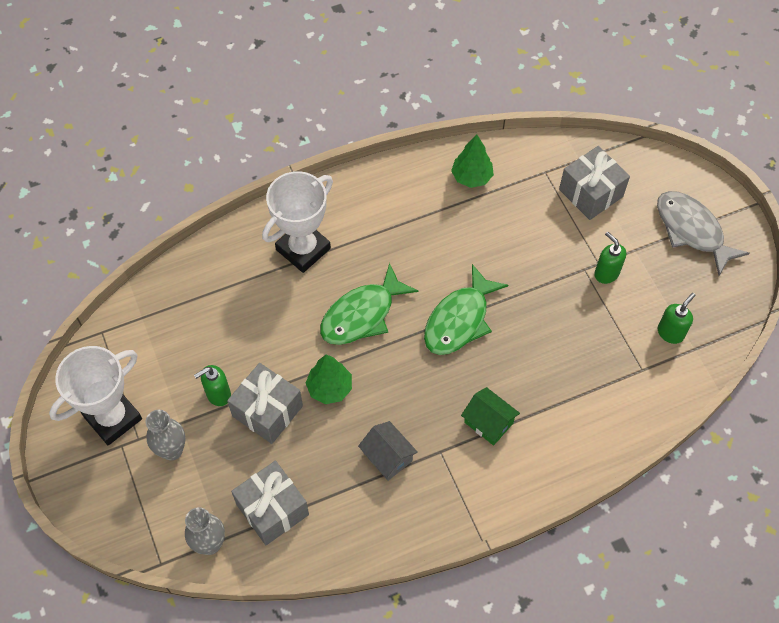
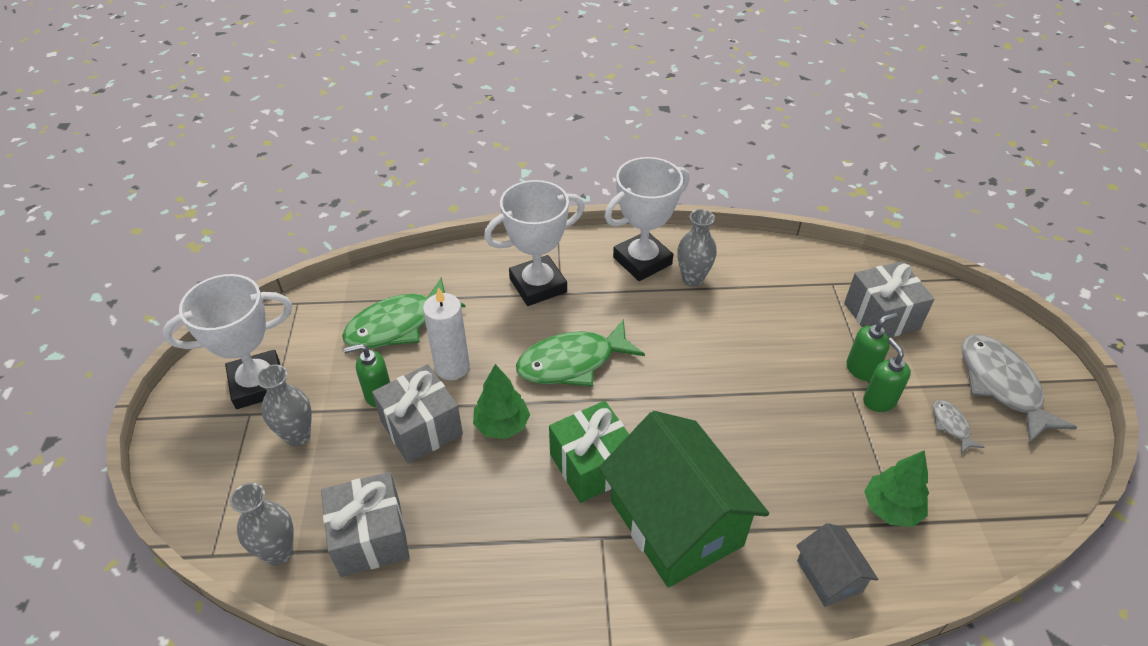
camera: 20 degrees right, 15 degrees down
(266, 350) = (452, 367): none -> white candle
(382, 196) = (642, 261): none -> white trophy
(388, 457) = (534, 522): grey house -> grey house (829, 576)
(412, 398) = (592, 465): none -> green gift
(430, 203) = (692, 279): none -> grey vase
(459, 320) = (682, 399): green fish -> green fish (398, 325)
(471, 177) = (747, 268): green tree -> green tree (890, 509)
(488, 422) = (675, 523): green house -> green house, size x2.14
(662, 278) = (951, 425): none -> grey fish
(670, 333) = (949, 490): green soap dispenser -> green soap dispenser (861, 369)

